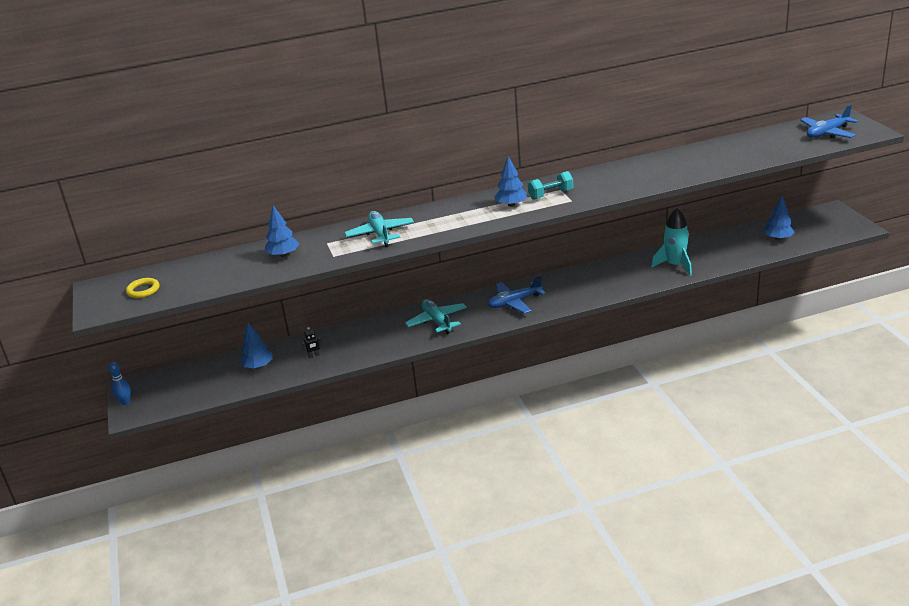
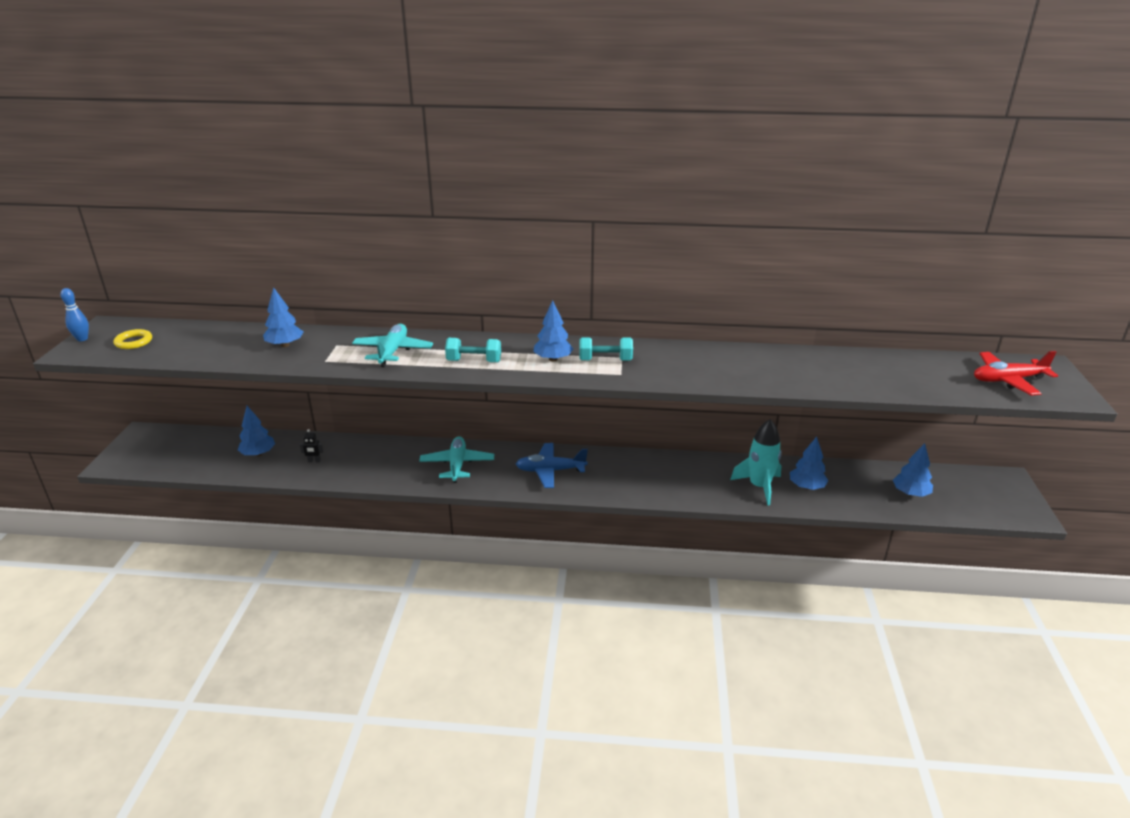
camera: 20 degrees right, 0 degrees up
(125, 402) = (122, 449): blue bowling pin -> blue bowling pin (82, 339)
(453, 223) = (474, 361): none -> turquoise dumbbell
(707, 255) = (806, 487): none -> blue tree
(827, 133) = (1008, 380): blue plane -> red plane

